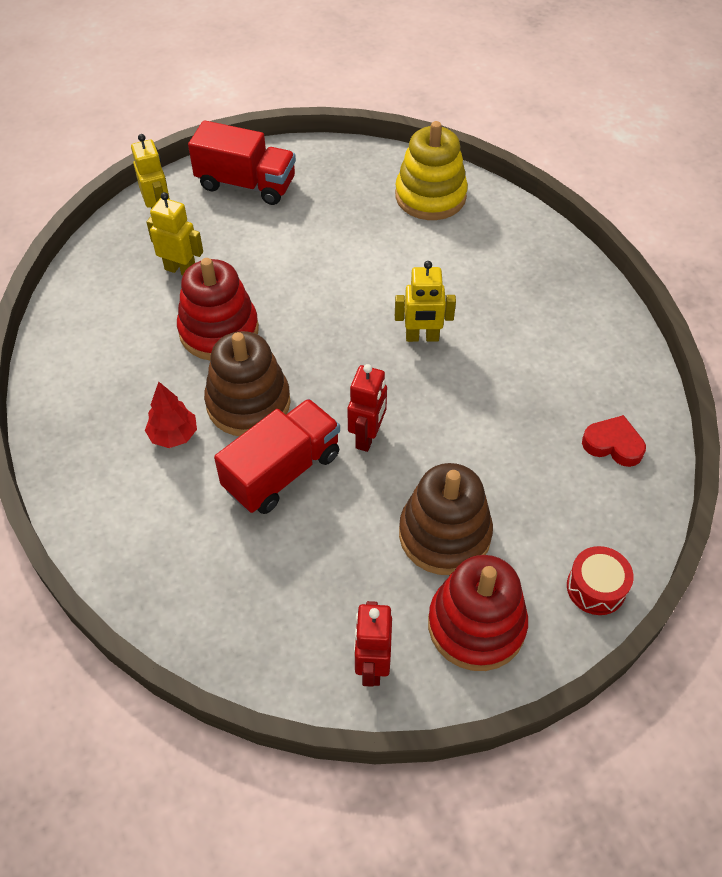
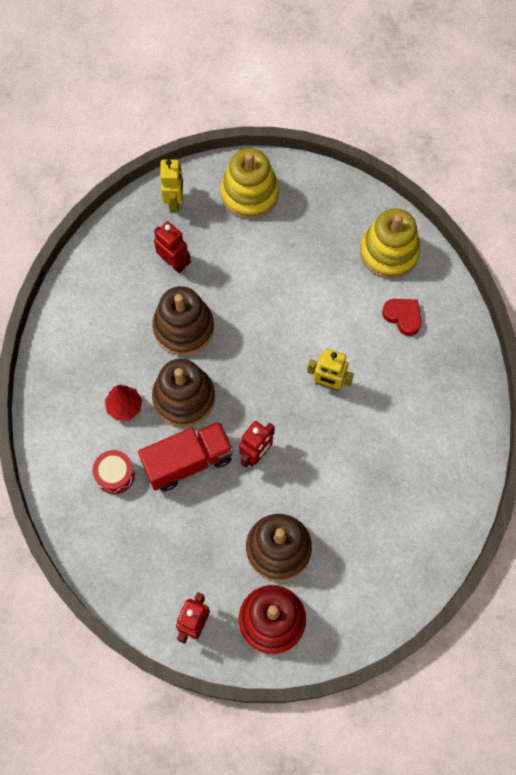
camera: 20 degrees right, 15 degrees up
(181, 270) = (174, 263): yellow robot -> red robot
(219, 330) = (184, 328): red stacking toy -> brown stacking toy
(246, 184) = (249, 194): red truck -> yellow stacking toy
(596, 588) = (362, 623): red drum -> red drum (115, 475)
(613, 444) = (426, 521): red heart -> red heart (403, 317)

